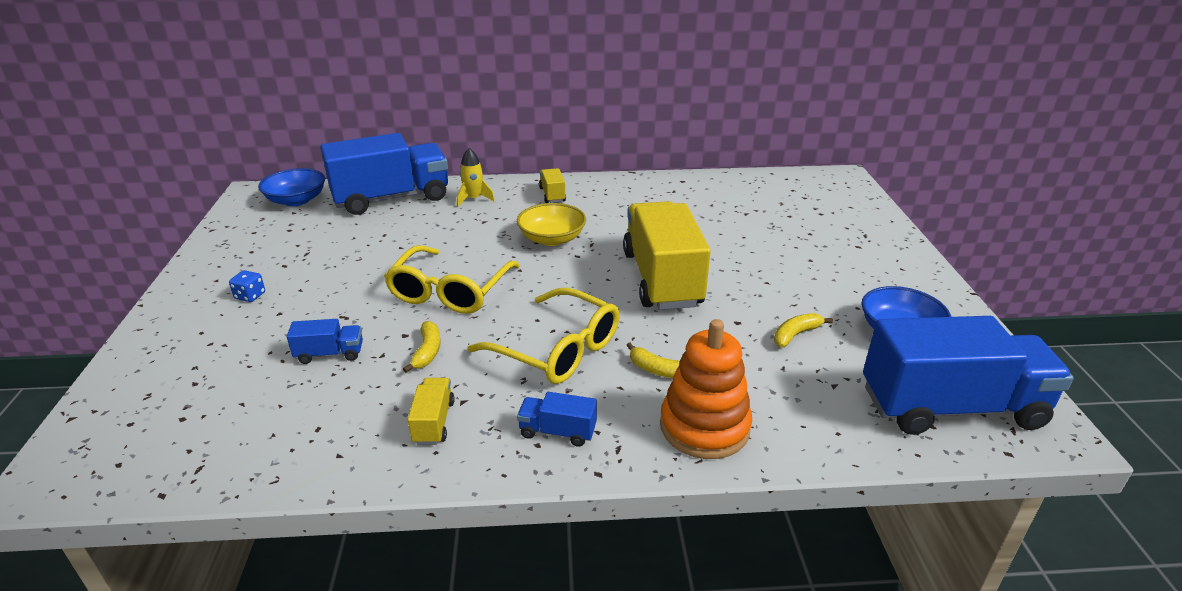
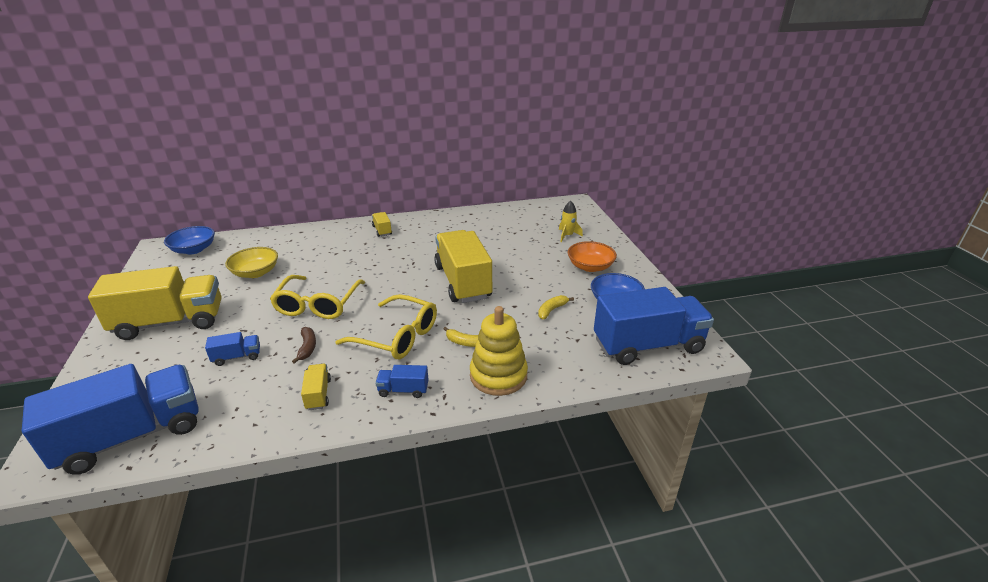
camera: 10 degrees left, 0 degrees up
(250, 296) = (170, 322): blue dice -> yellow truck
(391, 198) = (266, 242): blue truck -> blue truck (132, 435)
(427, 351) = (307, 347): yellow banana -> brown banana
(474, 199) = (326, 238): yellow rocket -> yellow rocket (567, 235)
(552, 239) = (385, 261): yellow bowl -> yellow bowl (255, 272)
(704, 427) = (498, 375): orange stacking toy -> yellow stacking toy
(861, 274) = (590, 267): none -> orange bowl

